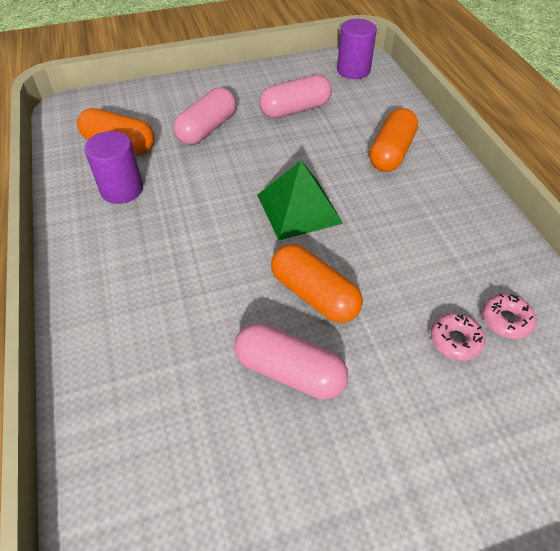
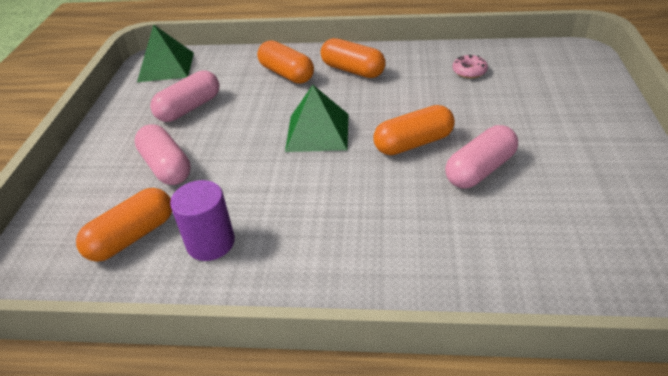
camera: 65 degrees left, 10 degrees down
(295, 109) = (189, 108): pink capsule -> pink capsule turned 45 degrees clockwise
(353, 70) = (166, 67): purple cylinder -> green pyramid
(432, 203) = (353, 70): none -> orange capsule
(455, 340) = (478, 93): pink donut -> none

